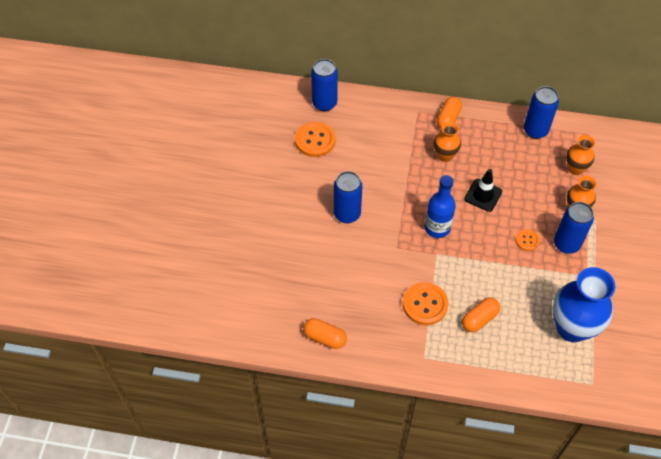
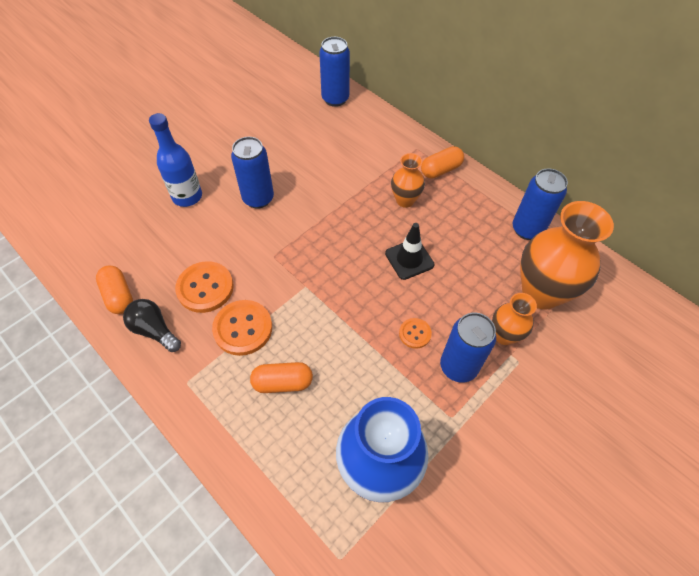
camera: 35 degrees right, 0 degrees up
(315, 140) = (296, 123): orange button -> orange button (205, 288)
(372, 342) = (154, 330): none -> black light bulb
(437, 228) = (330, 262): blue bottle -> blue bottle (187, 196)
(575, 169) = (541, 293): orange vase -> orange vase, size x1.88

